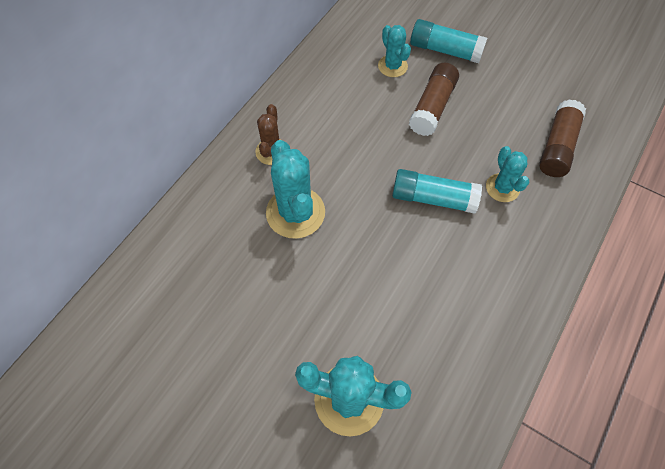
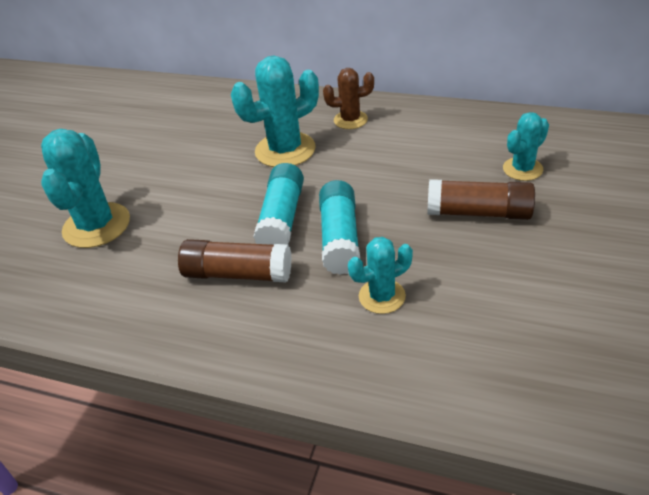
camera: 80 degrees right, 20 degrees down
(445, 50) = (586, 206): turquoise glue stick -> turquoise glue stick (282, 218)
(557, 146) = (485, 347): brown glue stick -> brown glue stick (238, 274)

